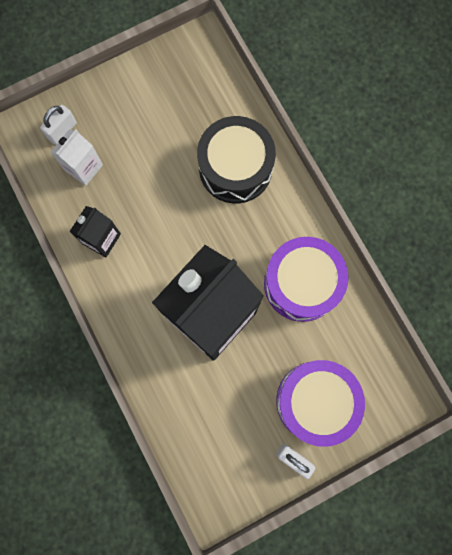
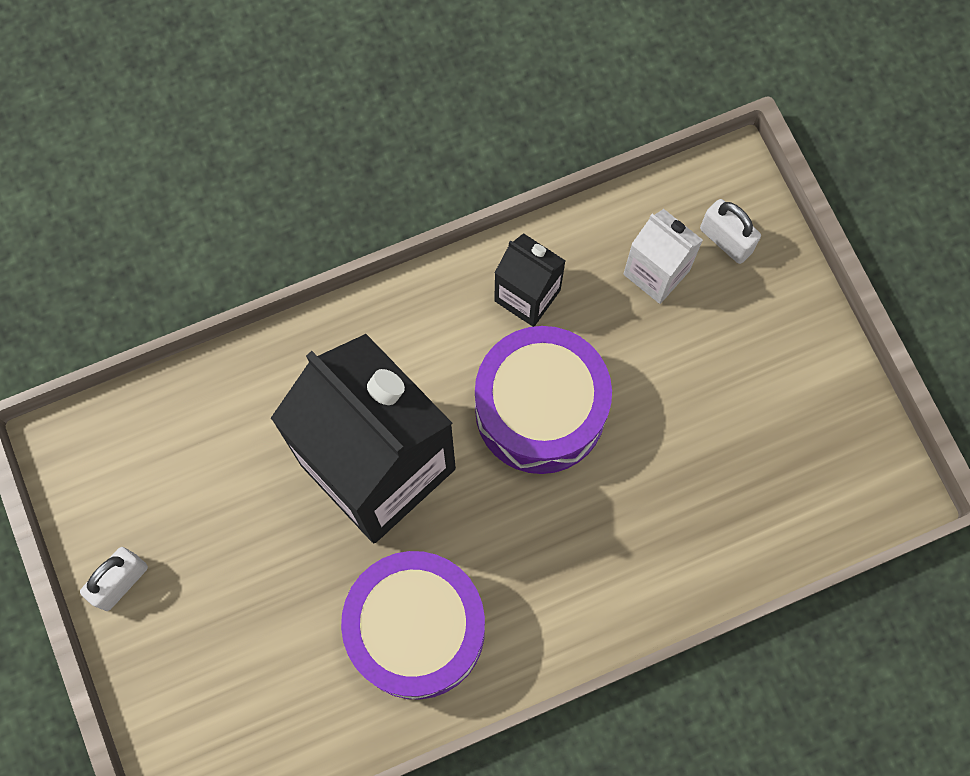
camera: 95 degrees right, 5 degrees down
(235, 168) = (640, 532): black drum -> none
(315, 401) = (209, 630): purple drum -> purple drum (540, 409)

